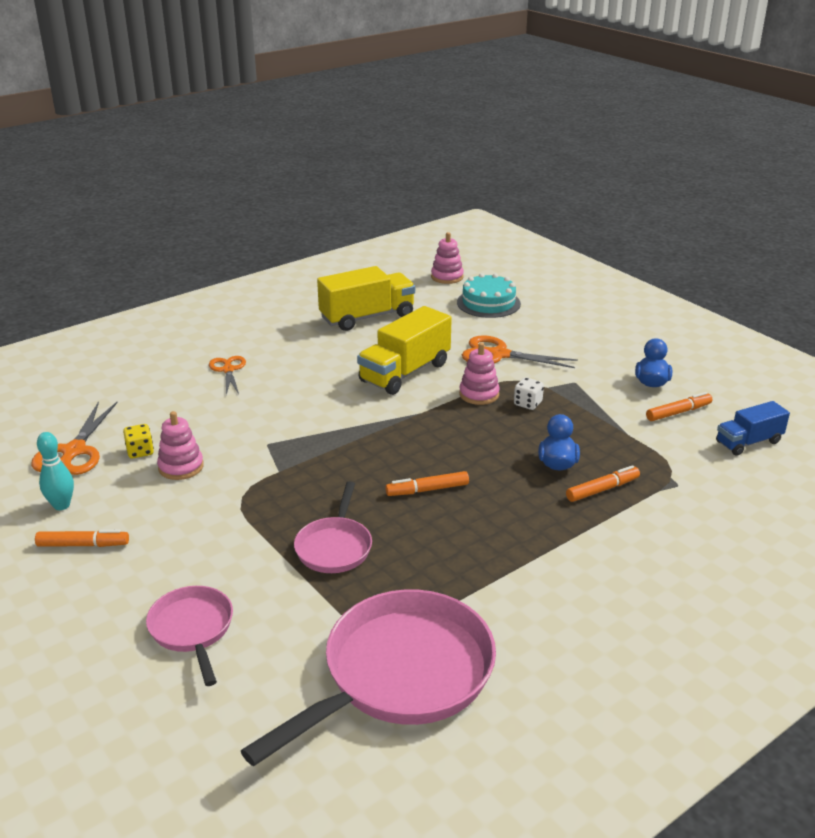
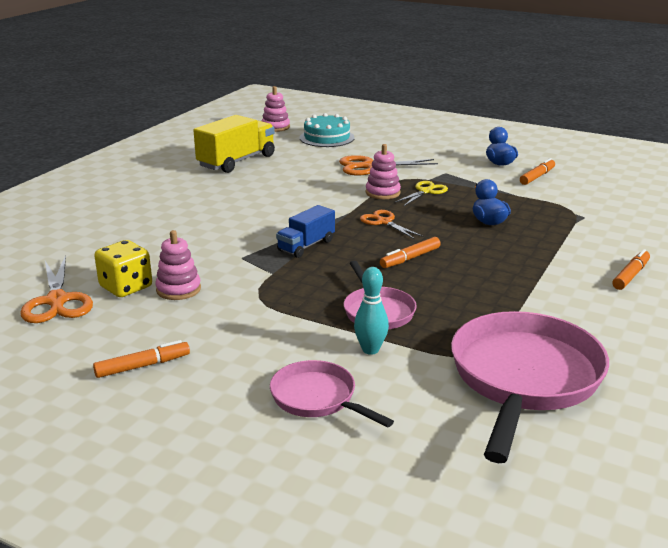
camera: 25 degrees left, 5 degrees down
(61, 505) = (87, 343): turquoise bowling pin -> turquoise bowling pin (370, 350)
(140, 451) = (126, 287): yellow dice -> yellow dice, size x1.64
(228, 370) = (149, 215): orange scissors -> orange scissors (384, 222)
(405, 372) = (308, 190): yellow truck -> none
(527, 403) = (426, 191): white dice -> yellow scissors
(602, 489) = (537, 230): orange marker -> orange marker (630, 275)
(748, 442) = (601, 184): blue truck -> blue truck (306, 246)

